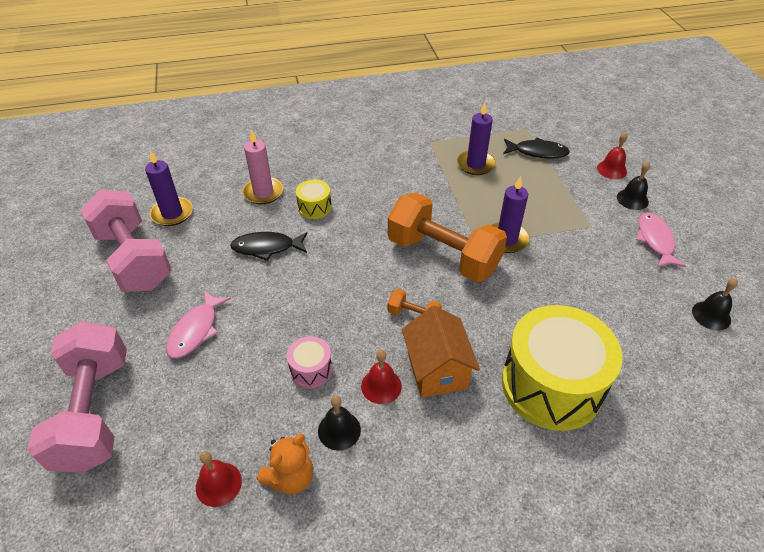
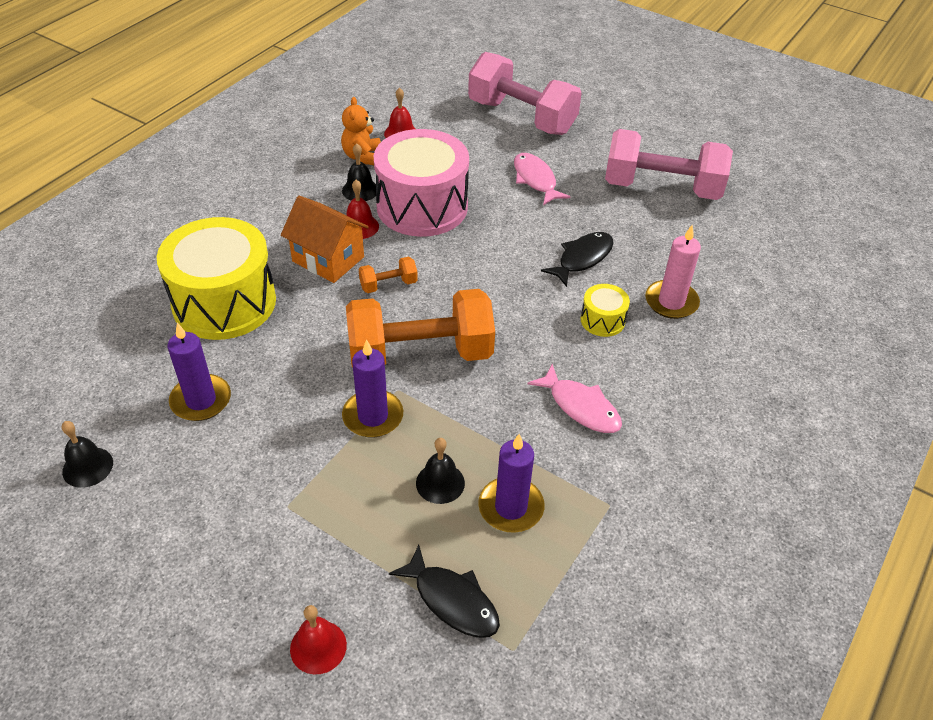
camera: 135 degrees right, 0 degrees up
(172, 213) = (705, 233): purple candle -> purple candle (201, 400)
(311, 370) = (422, 206): pink drum -> pink drum, size x2.30
(537, 152) = (452, 600): black fish -> black fish turned 105 degrees counterclockwise
(632, 199) = (255, 598): black bell -> black bell (440, 483)
(655, 240) = (191, 538): pink fish -> pink fish (580, 407)

